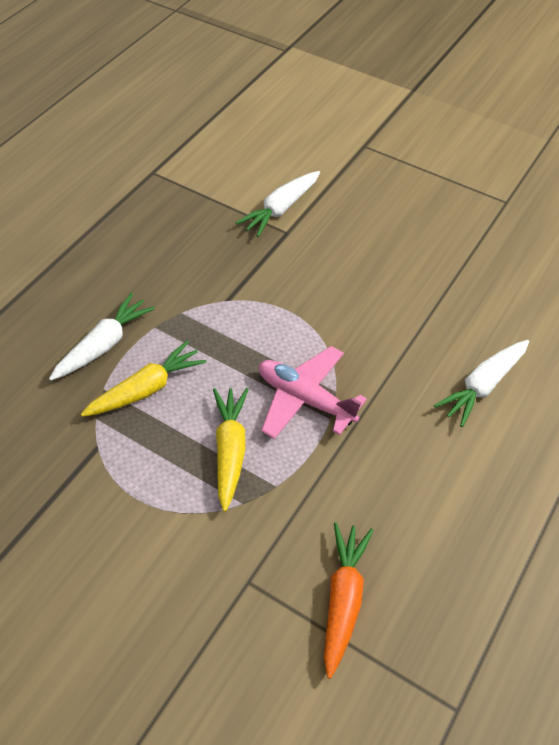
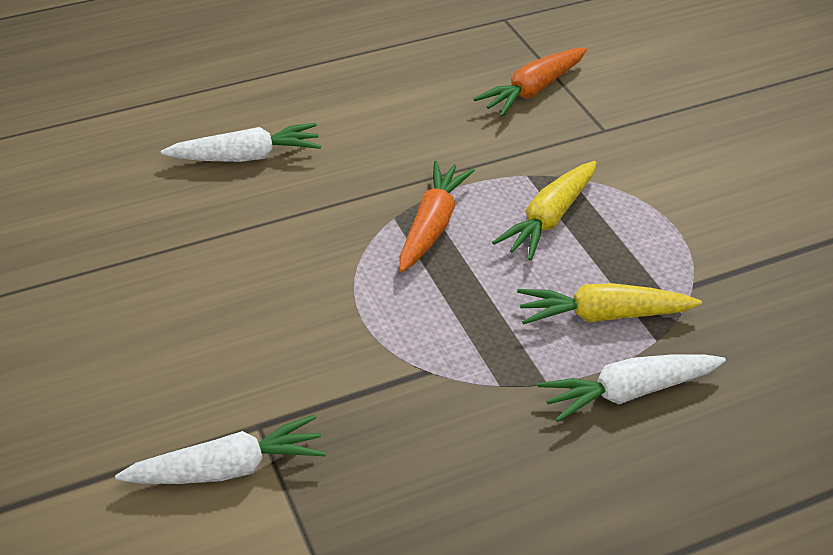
camera: 145 degrees left, 10 degrees down
(305, 399) = (432, 225): pink plane -> orange carrot

